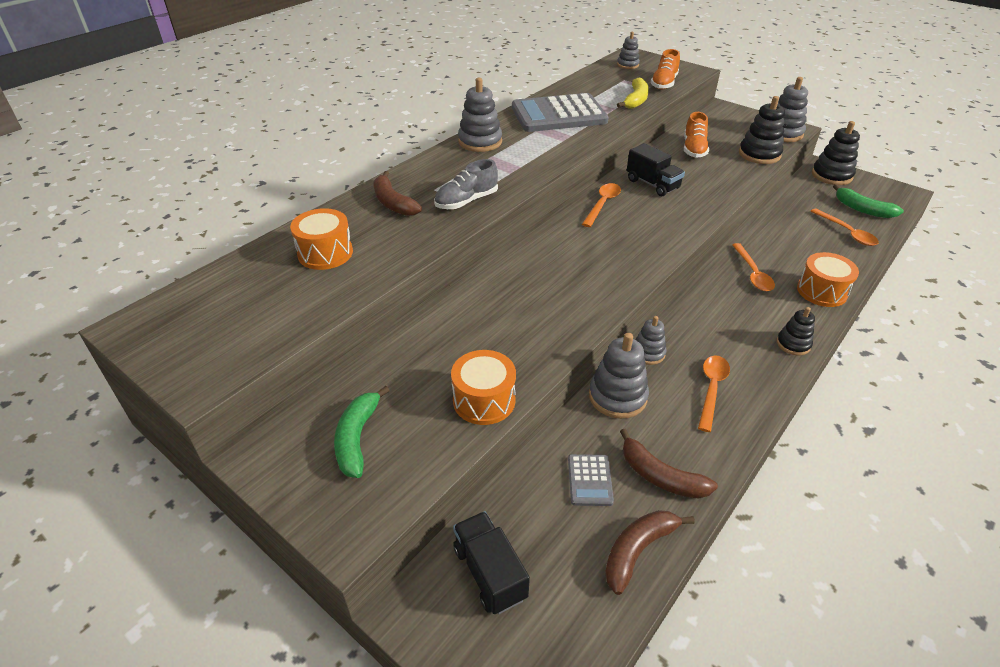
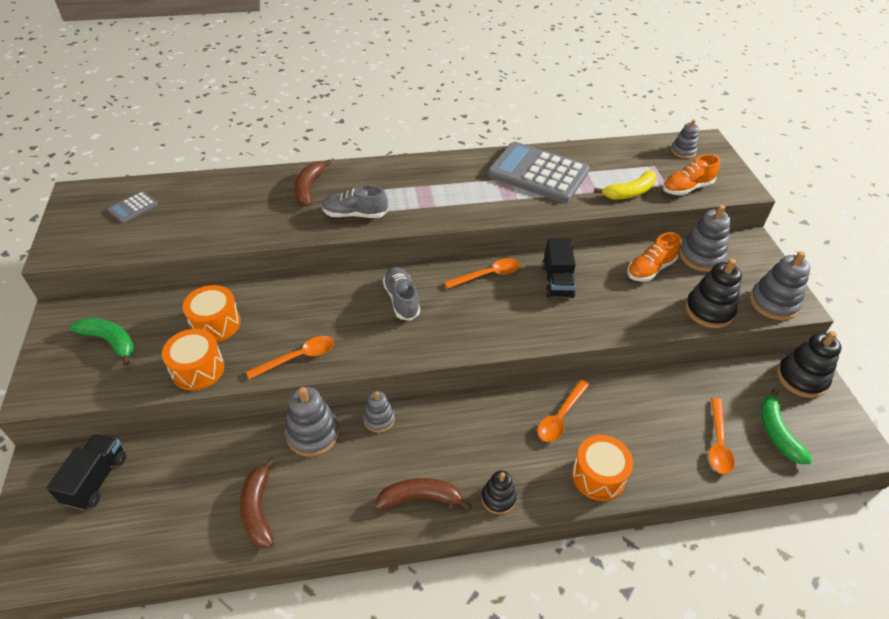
camera: 40 degrees right, 5 degrees up
(325, 253) = (221, 204): orange drum -> orange drum (216, 324)
(357, 438) = (110, 341): green banana -> green banana turned 75 degrees clockwise
(480, 142) = (439, 168): grey stacking toy -> grey stacking toy (701, 257)
(568, 252) = (401, 300): none -> grey shoe
(590, 480) = (217, 474): grey calculator -> grey calculator (133, 208)
(638, 550) = (179, 541): brown banana -> brown banana (420, 498)
(711, 389) = (381, 480): orange spoon -> orange spoon (298, 357)

